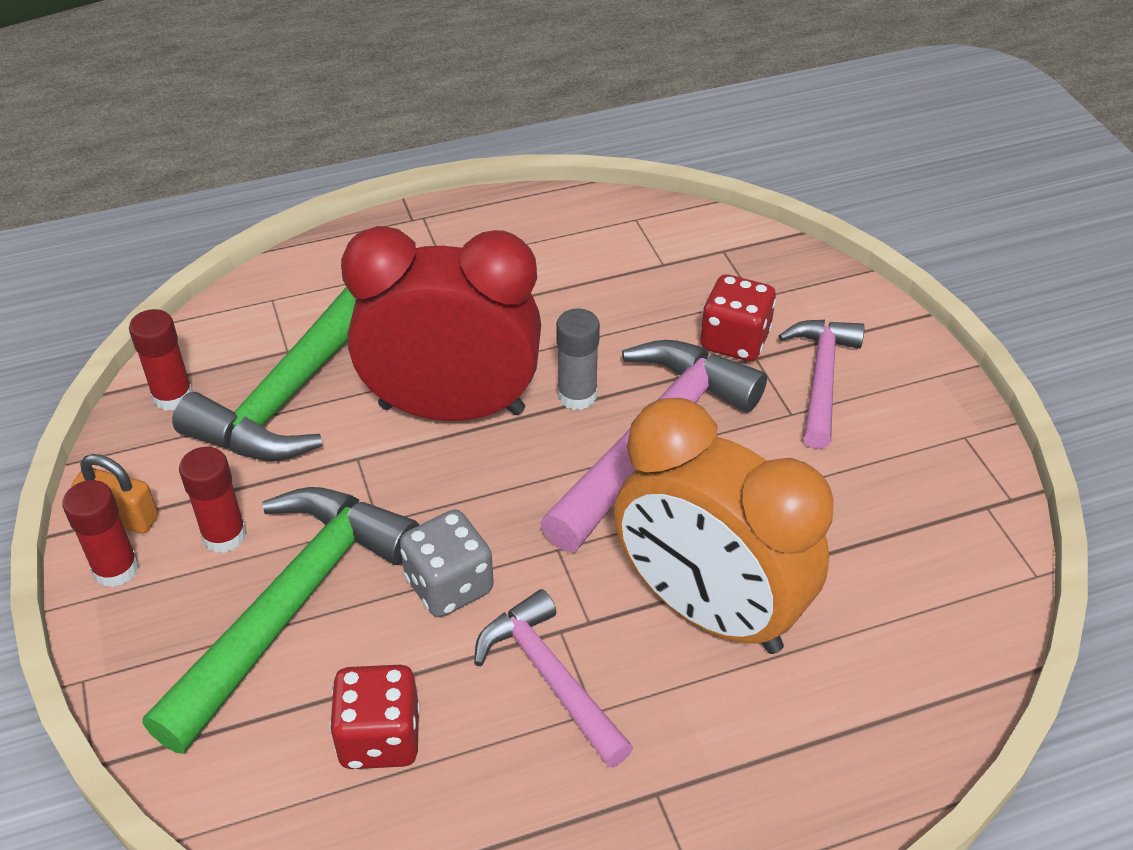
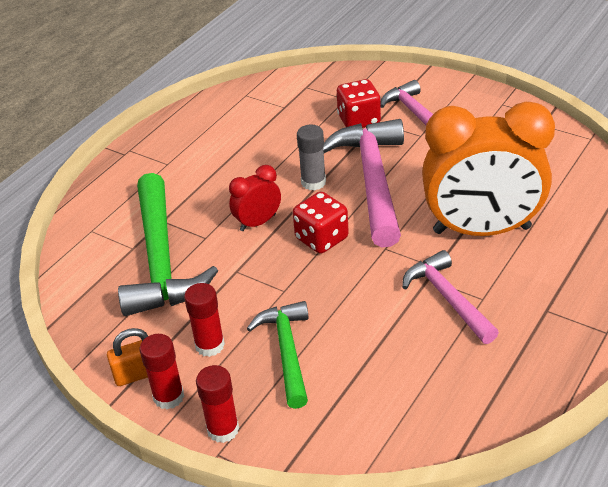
camera: 35 degrees left, 5 degrees down
(173, 396) = (93, 304): red glue stick -> red glue stick (223, 429)
(290, 607) = (287, 351): green hammer -> green hammer, size x0.61
(380, 738) = (402, 373): red dice -> red dice (321, 239)
(449, 585) = (354, 293): grey dice -> none
(452, 408) = (258, 222): red clock -> red clock, size x0.45
(551, 678) = (448, 298): pink hammer -> pink hammer turned 45 degrees clockwise

